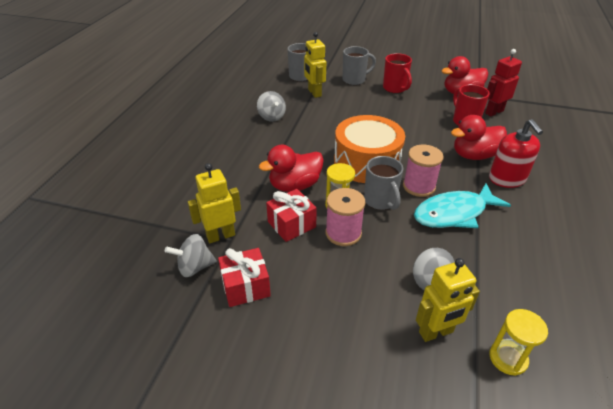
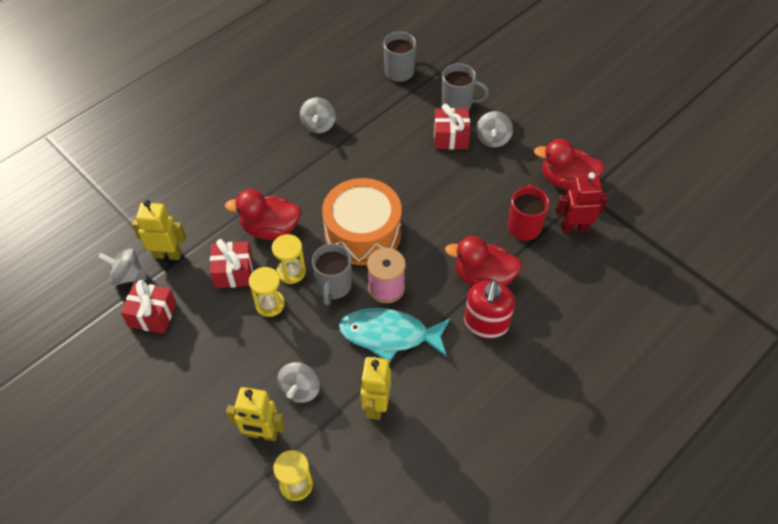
camera: 30 degrees right, 15 degrees up
(314, 93) = (393, 106): yellow robot -> yellow robot (376, 405)
(343, 233) = (270, 304): pink spool -> yellow hourglass
(368, 95) = (451, 137): none -> red gift
(395, 88) = (492, 139): red mug -> grey spinning top

